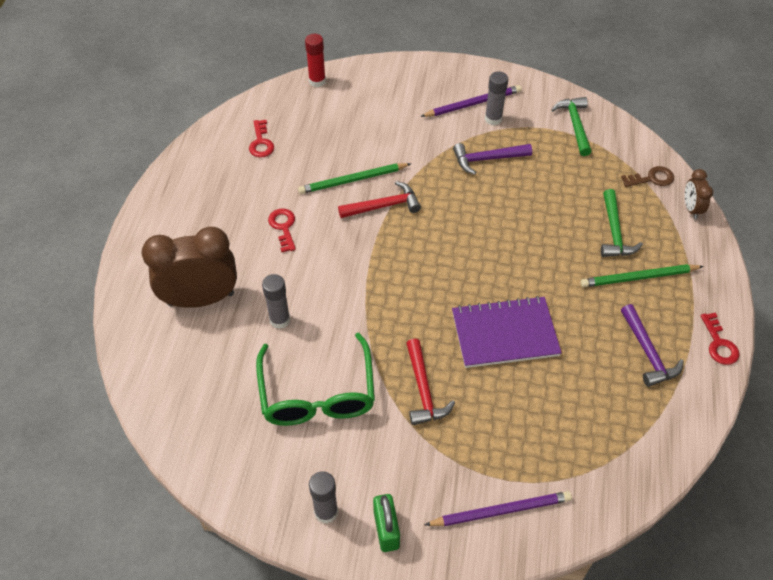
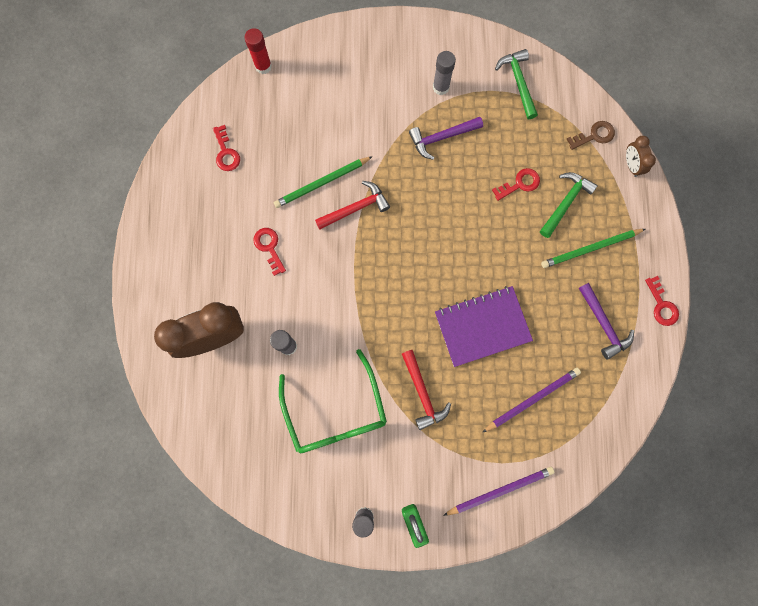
camera: 10 degrees left, 25 degrees up
(472, 104) = (418, 71): purple pencil -> purple pencil (532, 399)
(565, 209) = (519, 184): none -> red key
(614, 232) = (565, 202): green hammer -> green hammer turned 135 degrees counterclockwise

